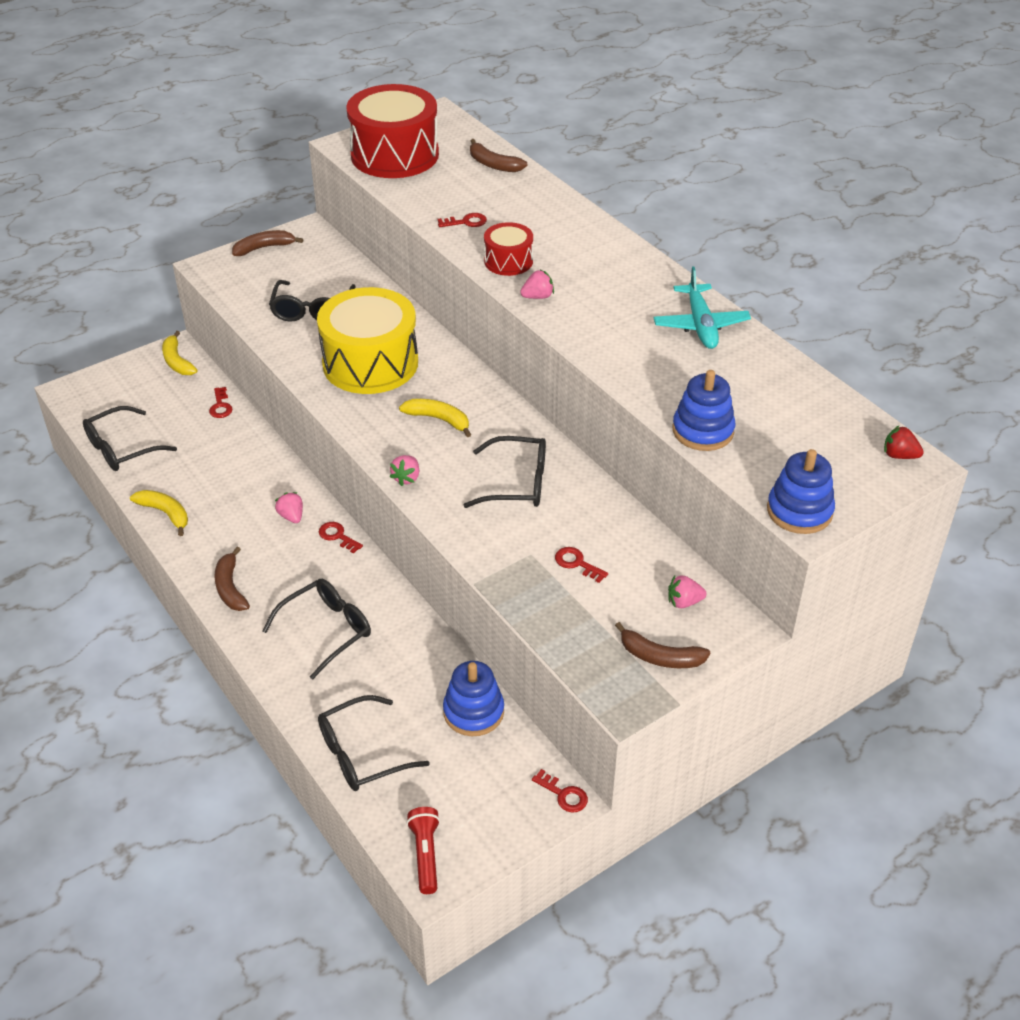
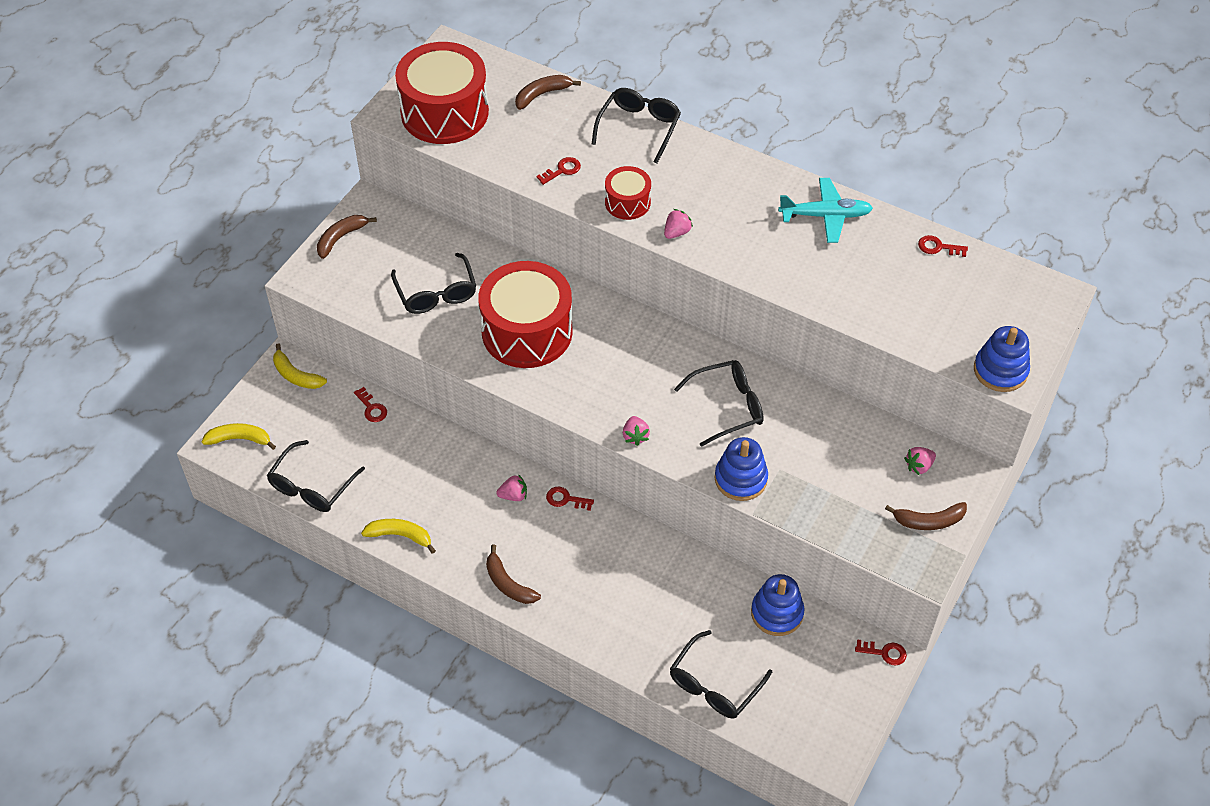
camera: 25 degrees left, 10 degrees up
(291, 516) = (513, 495): pink strawberry -> pink strawberry turned 135 degrees clockwise
(326, 631) = (615, 591): black glasses -> black glasses (639, 128)
(370, 363) = (527, 331): yellow drum -> red drum
(425, 854) = (814, 745): red flashlight -> none
(439, 419) = (624, 368): yellow banana -> yellow banana (240, 439)
(493, 164) = (542, 94): brown banana -> brown banana turned 135 degrees clockwise
(577, 563) = (819, 463): red key -> red key (938, 247)
(700, 325) = (825, 216): turquoise plane -> turquoise plane turned 60 degrees counterclockwise
(703, 431) = (888, 322): blue stacking toy -> blue stacking toy (740, 479)
(899, 455) = (1042, 291): red strawberry -> none

